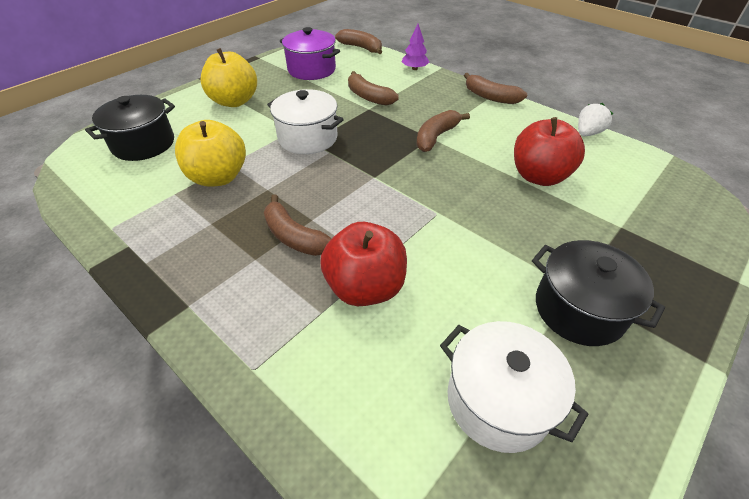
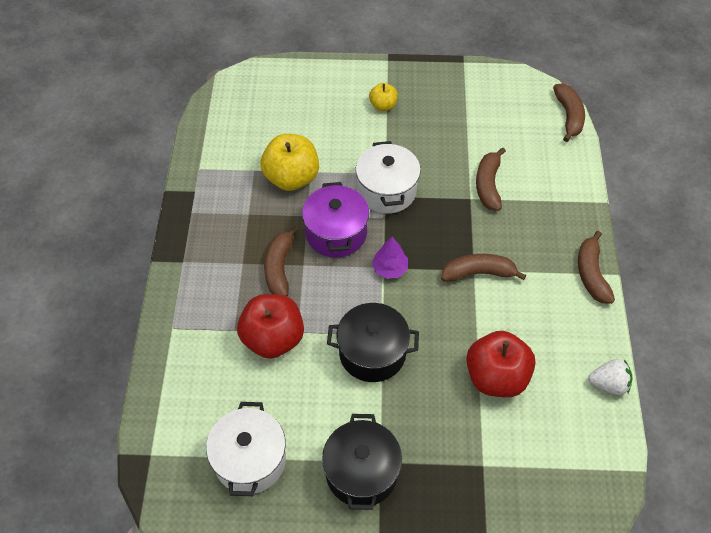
camera: 50 degrees right, 10 degrees up
(143, 144) = (281, 105): black pot -> black pot (372, 353)
(234, 101) = (383, 105): yellow apple -> yellow apple, size x0.53
(312, 70) = (486, 113): purple pot -> purple pot (336, 233)
(414, 69) = (577, 183): purple tree -> purple tree (390, 268)

